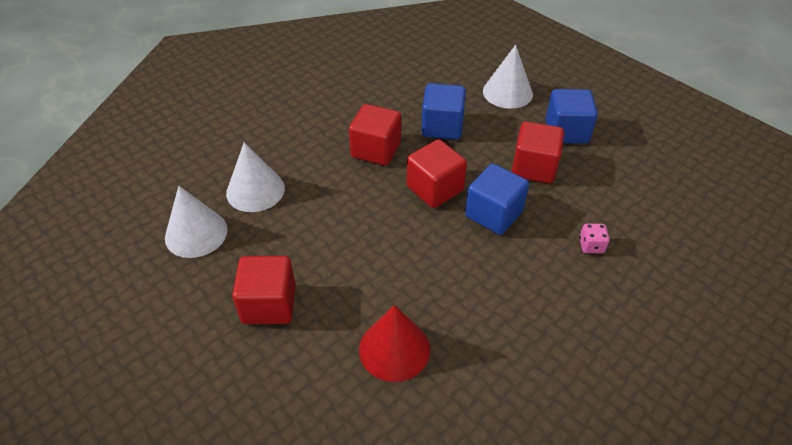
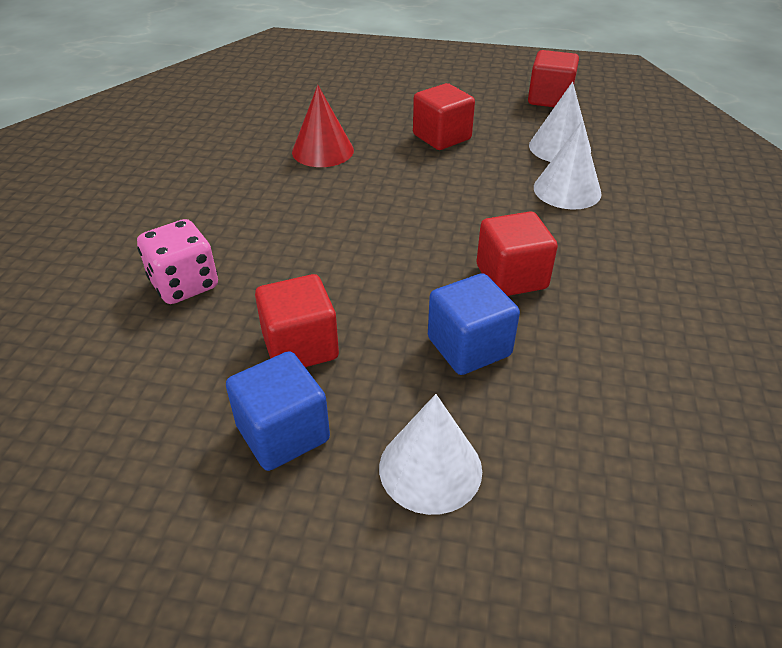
camera: 145 degrees right, 5 degrees down
(435, 189) = (400, 266): red cube -> red cube (549, 99)
(494, 214) = (314, 270): blue cube -> none
(591, 246) = (184, 284): pink dice -> pink dice, size x1.97

